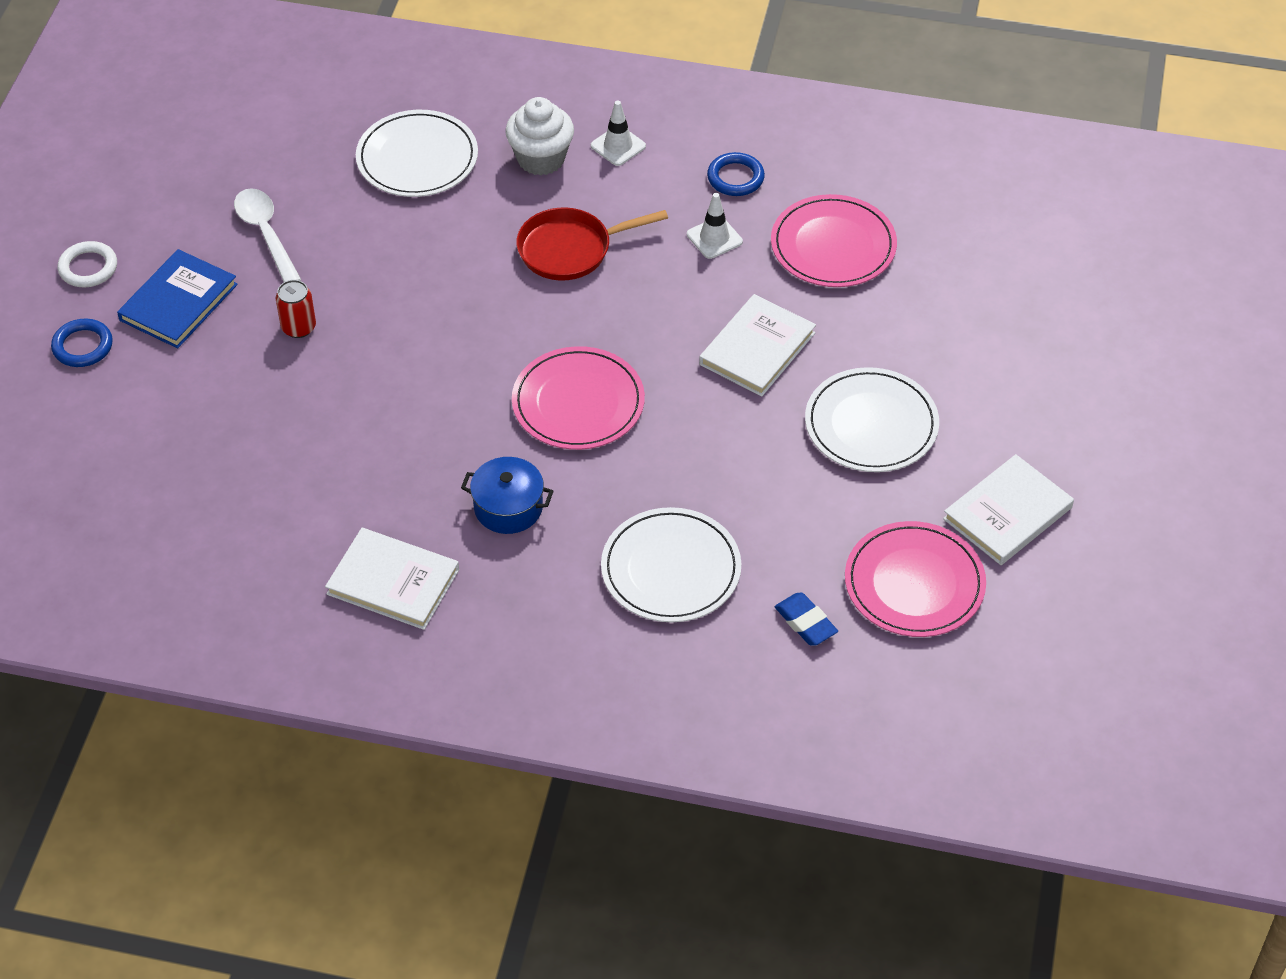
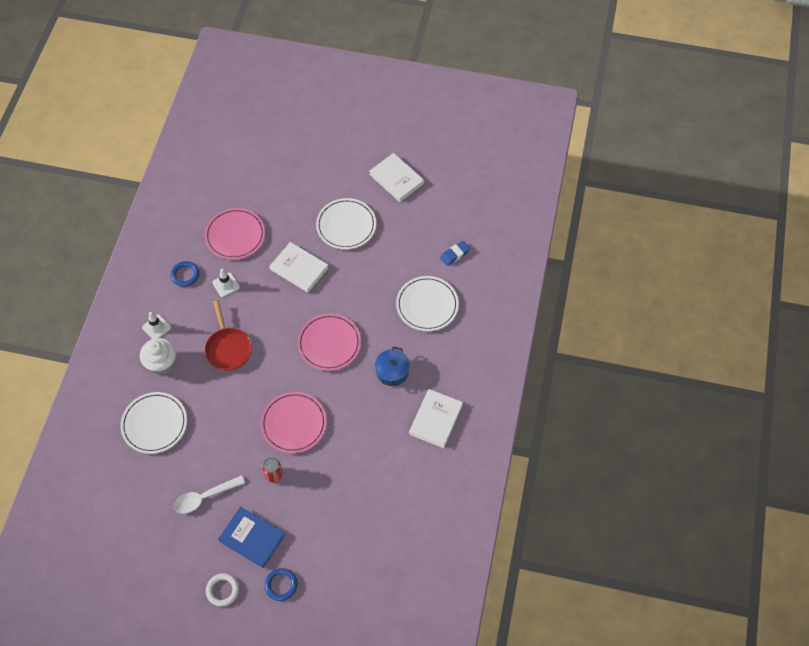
camera: 90 degrees left, 10 degrees up
(914, 583) = (433, 214): pink plate -> pink plate (294, 423)

